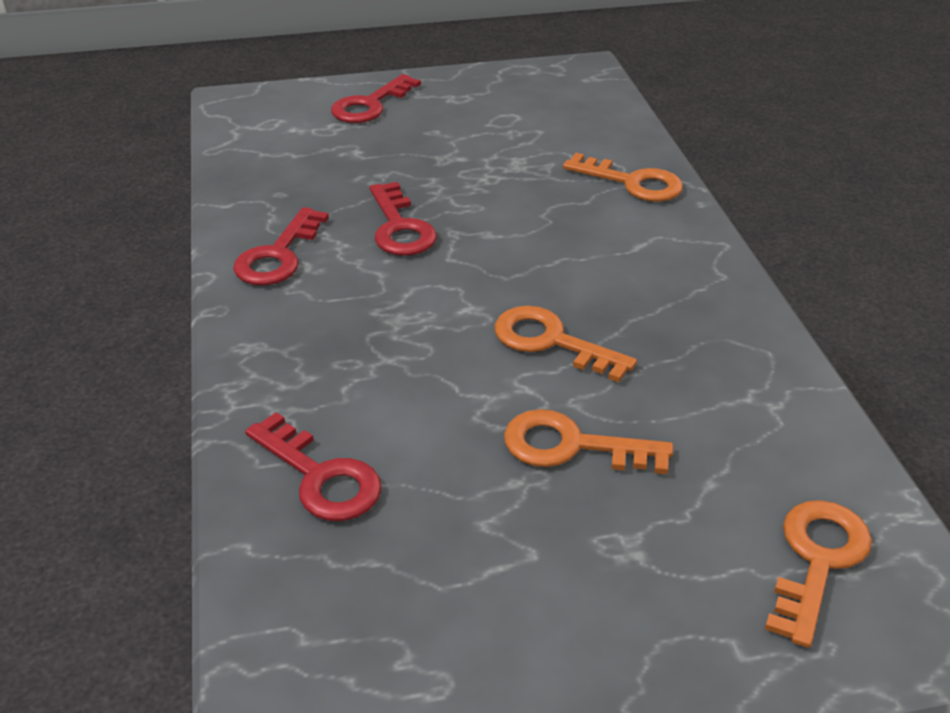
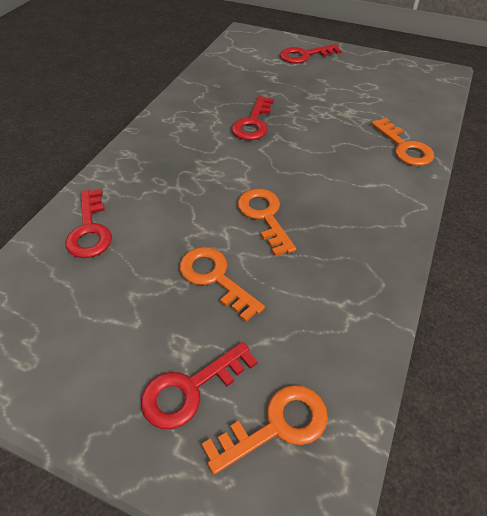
camera: 35 degrees right, 10 degrees up
(279, 255) = (185, 114): red key -> red key (191, 389)

